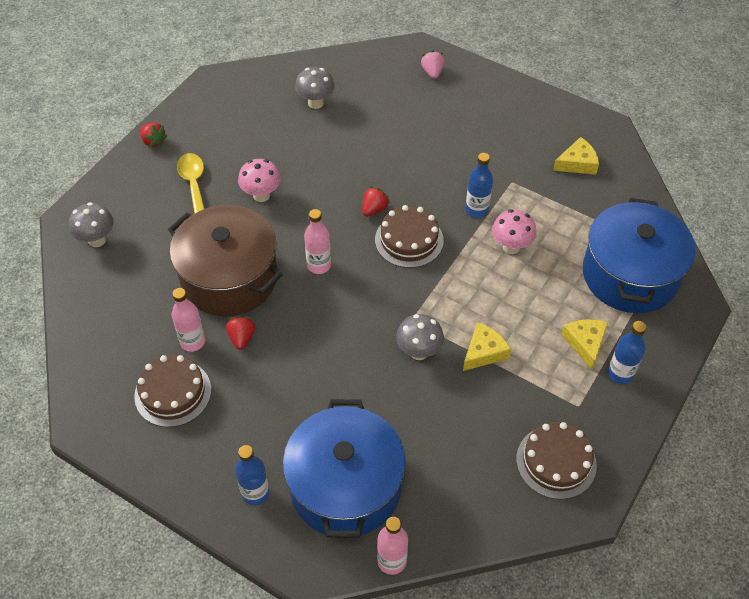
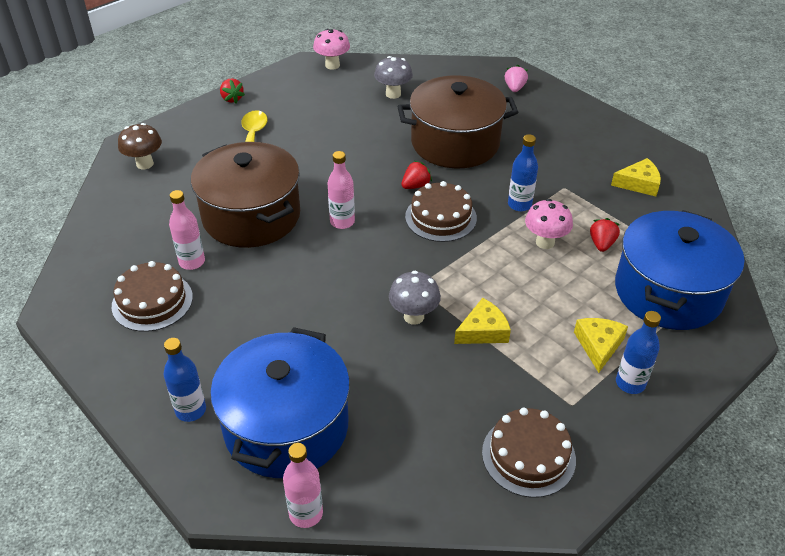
camera: 15 degrees right, 10 degrees down
(97, 240) = (145, 164): grey mushroom -> brown mushroom
(242, 337) = (240, 268): red strawberry -> red strawberry (601, 244)
(261, 195) = (311, 156): pink mushroom -> pink mushroom (332, 65)
(395, 151) = (455, 143): none -> brown pot

